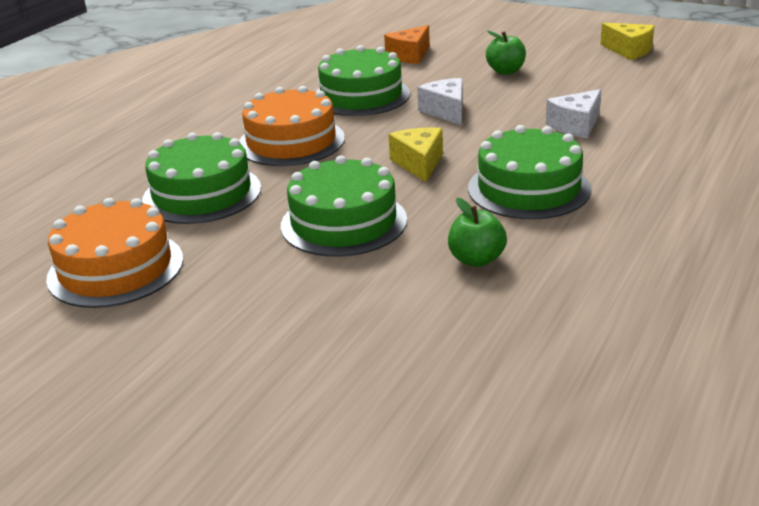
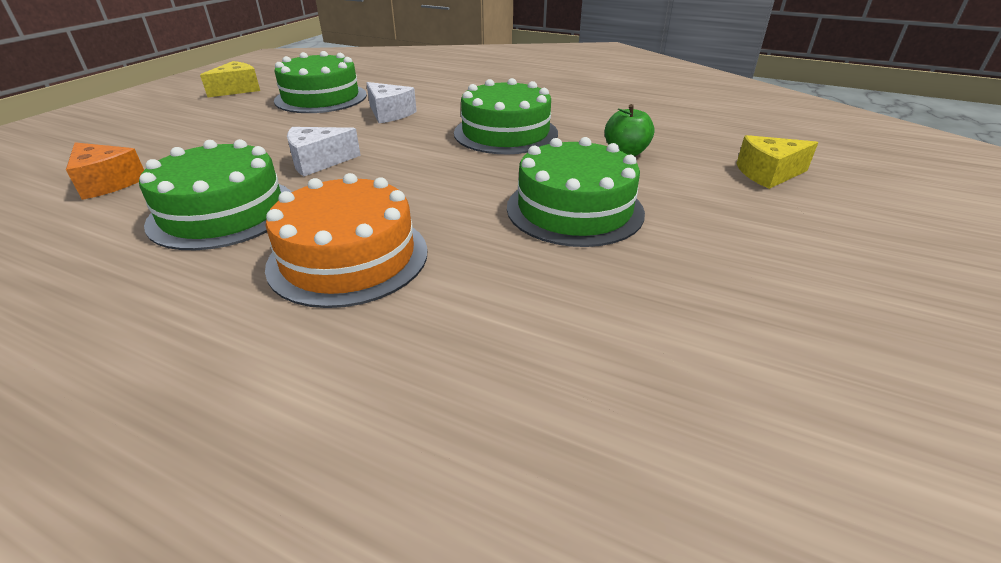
camera: 95 degrees left, 5 degrees up
(115, 268) = (743, 380): orange cake -> none
(202, 194) = (503, 323): green cake -> green cake (321, 97)
(419, 163) = (445, 174): yellow cheese -> yellow cheese (768, 174)
(505, 71) = (231, 134): green apple -> none

